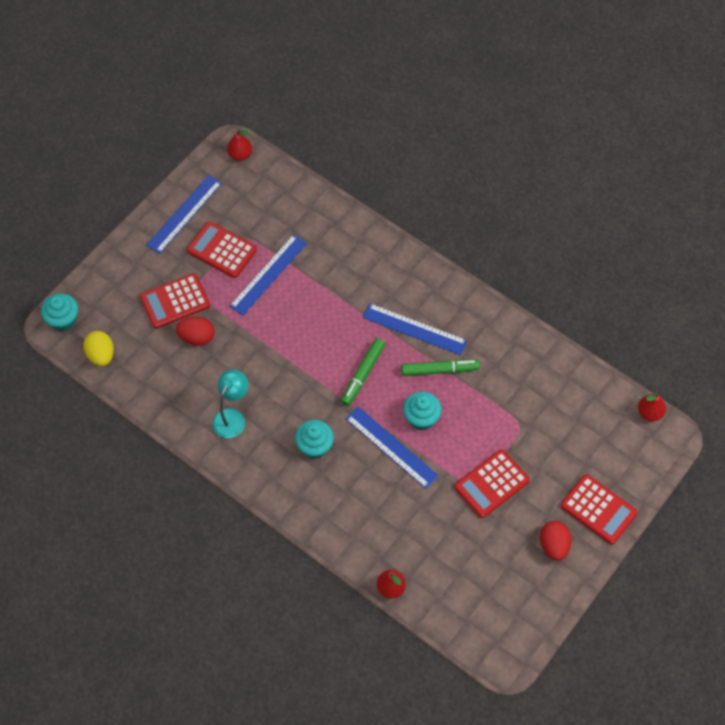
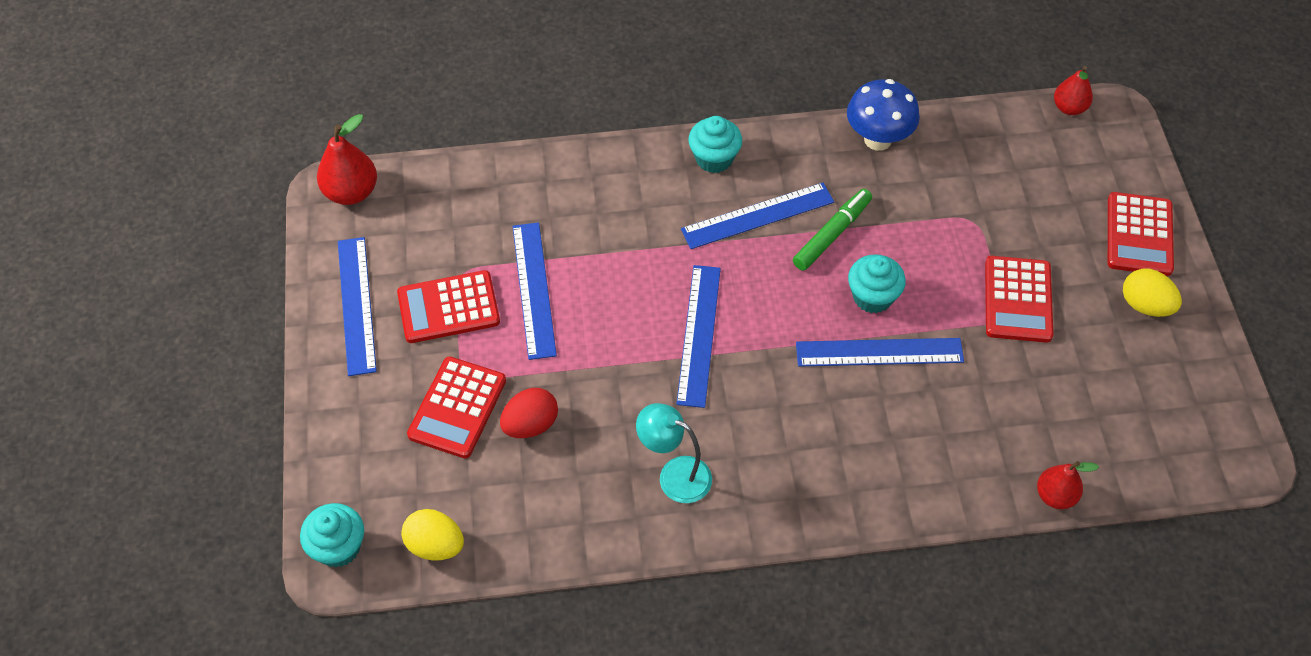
camera: 45 degrees left, 5 degrees down
(232, 417) = (674, 475): turquoise lamp -> turquoise lamp turned 45 degrees counterclockwise
(240, 155) = (351, 192): red pear -> red pear, size x1.50
(315, 446) = (801, 423): turquoise cupcake -> turquoise cupcake (714, 158)
(318, 363) = (699, 335): none -> blue ruler
(363, 374) = (761, 305): green marker -> none
(523, 342) = (877, 139): none -> blue mushroom
(554, 545) = (1145, 305): red egg -> yellow egg
(598, 509) = (1139, 235): red calculator -> red calculator turned 105 degrees clockwise

